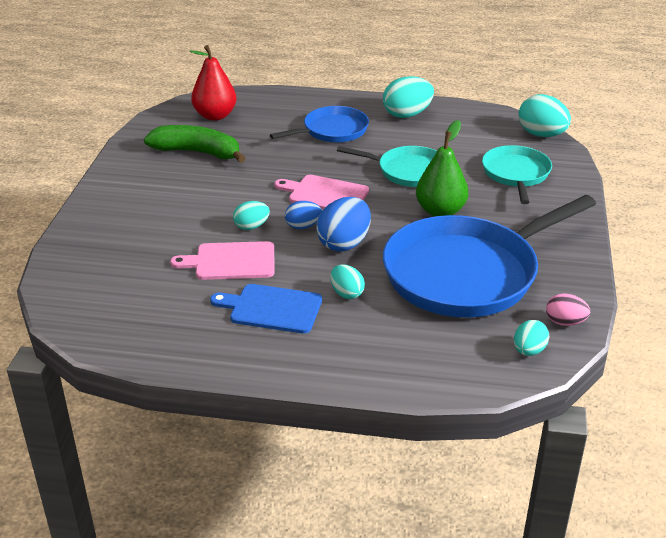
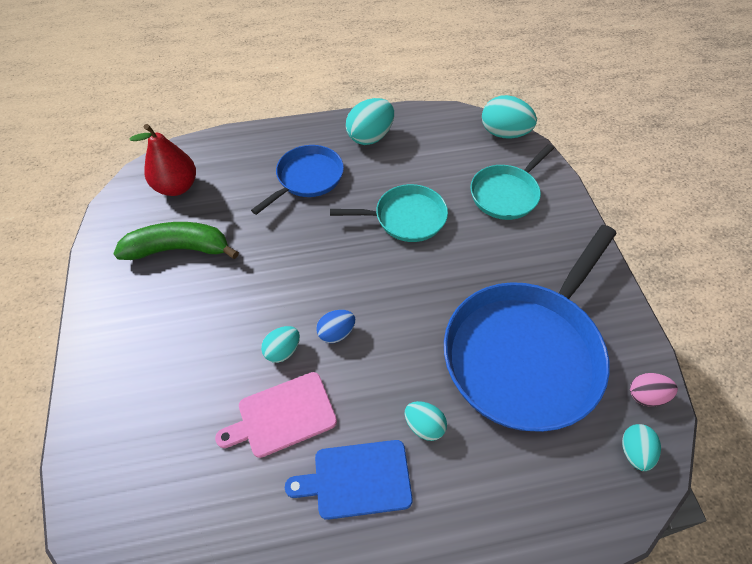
camera: 20 degrees left, 20 degrees up
(325, 194) = (339, 276): pink cutting board -> none
(344, 243) = (389, 347): blue egg -> none
(440, 211) = (461, 268): green pear -> none
(516, 174) = (506, 194): turquoise pan -> turquoise pan turned 120 degrees counterclockwise

